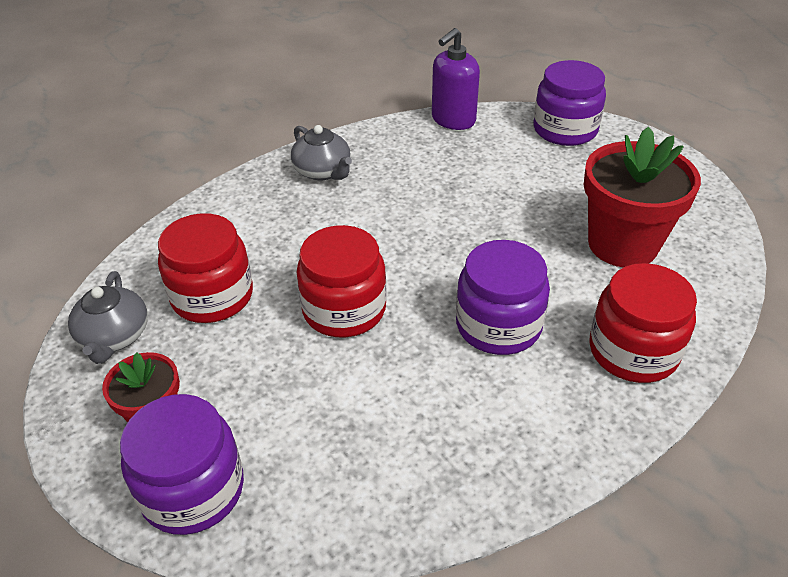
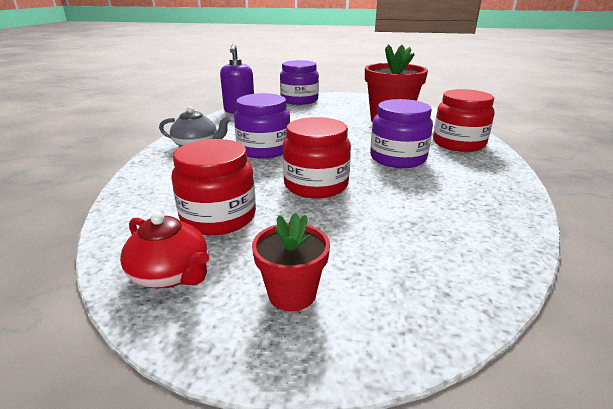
camera: 45 degrees left, 15 degrees down
(114, 337) = (171, 274): grey teapot -> red teapot
(193, 490) = (394, 309): purple jar -> purple jar (264, 149)

